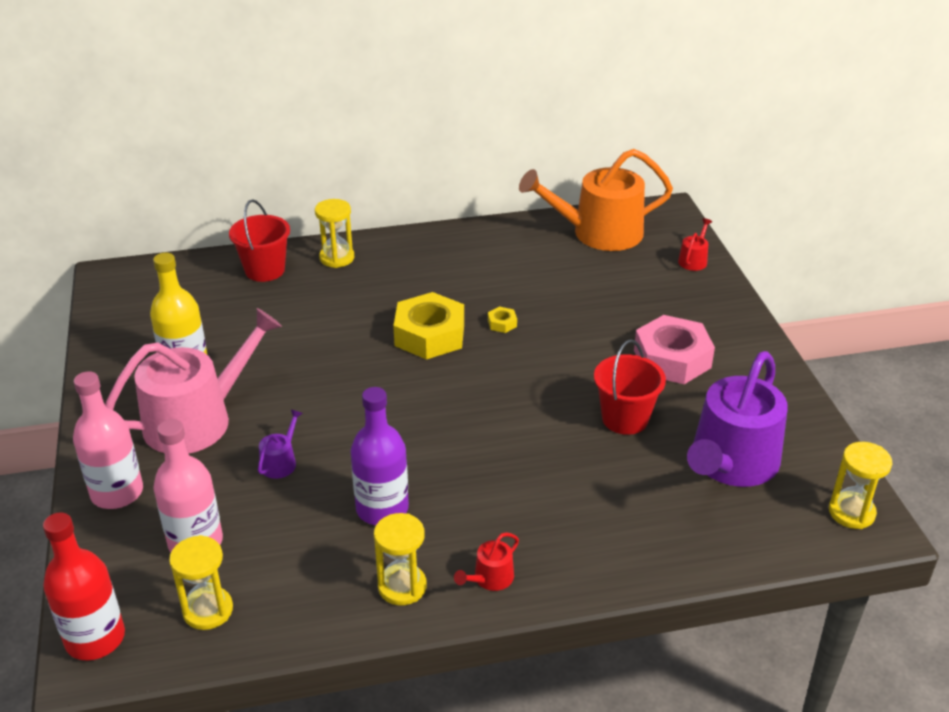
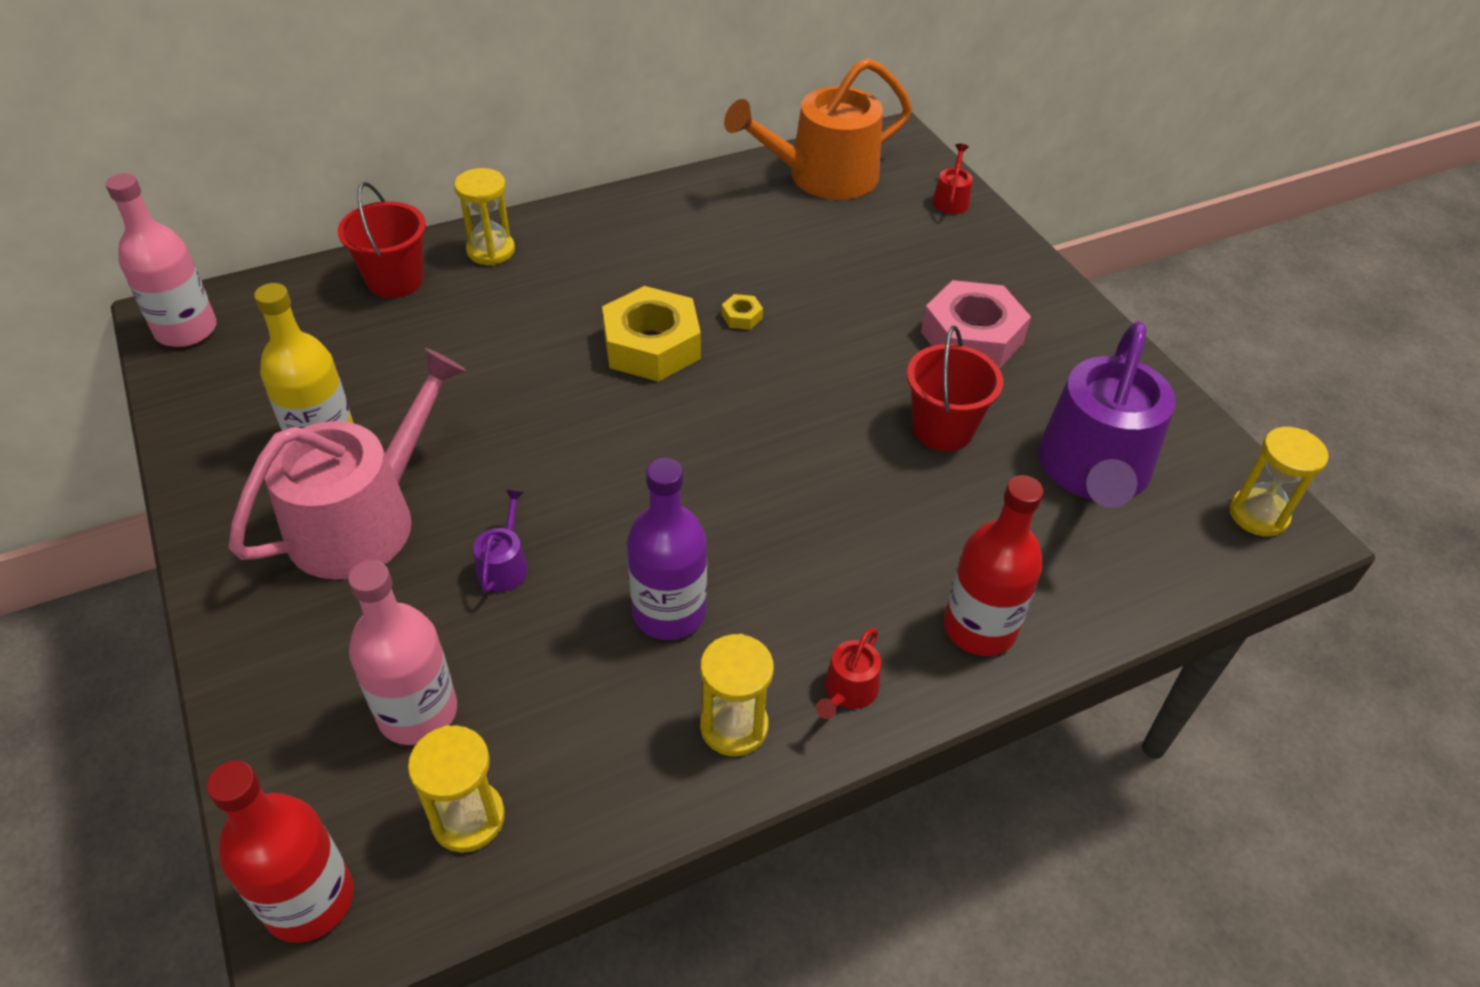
camera: 15 degrees left, 10 degrees up
(117, 493) = (276, 654): pink bottle -> pink bottle (186, 330)
(601, 554) = (979, 628): none -> red bottle

